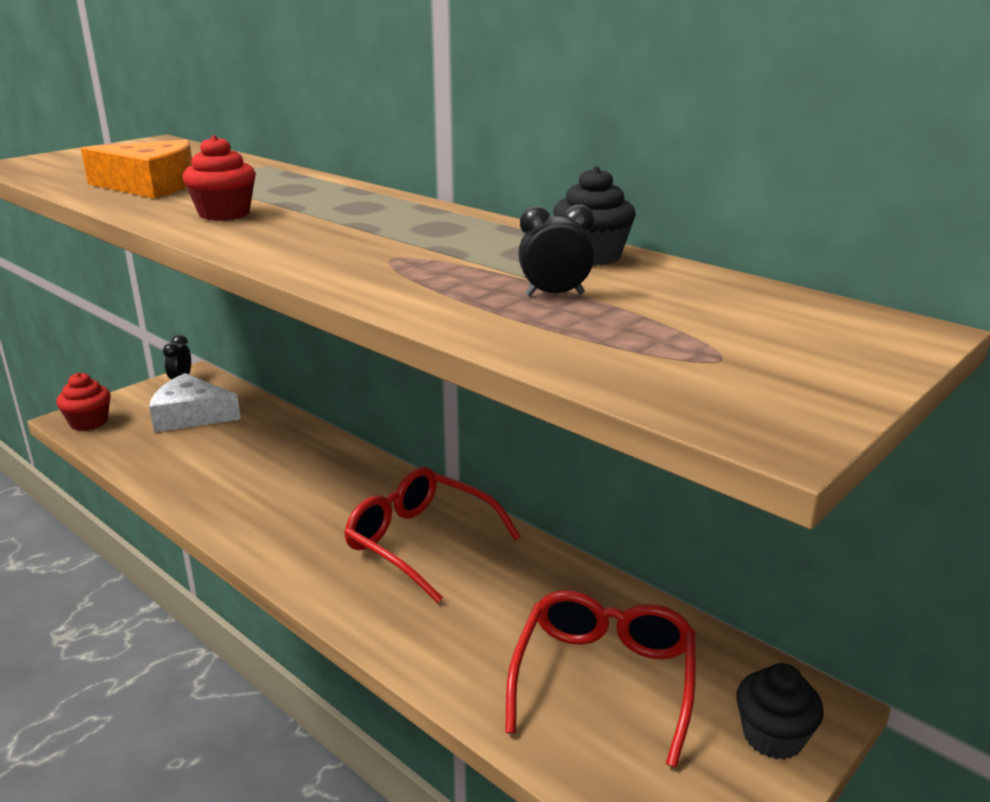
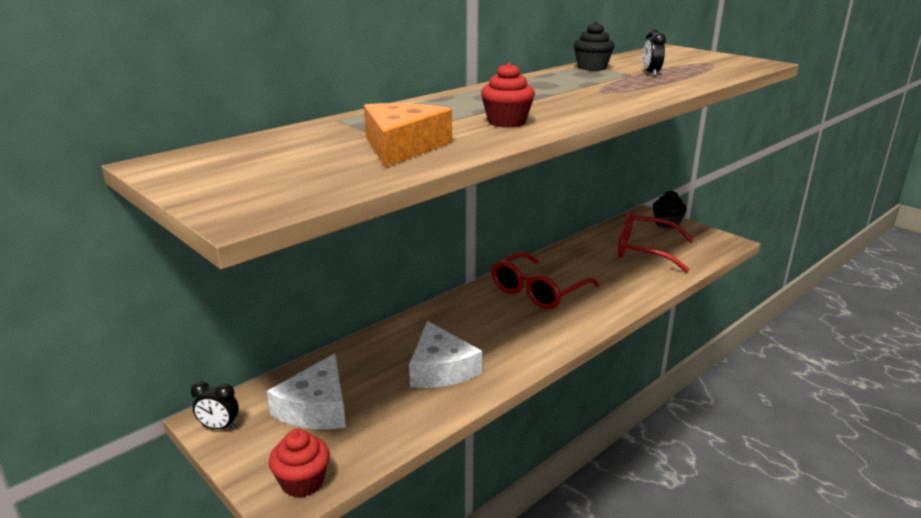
camera: 85 degrees left, 0 degrees up
(235, 474) = (440, 369): none -> white cheese

